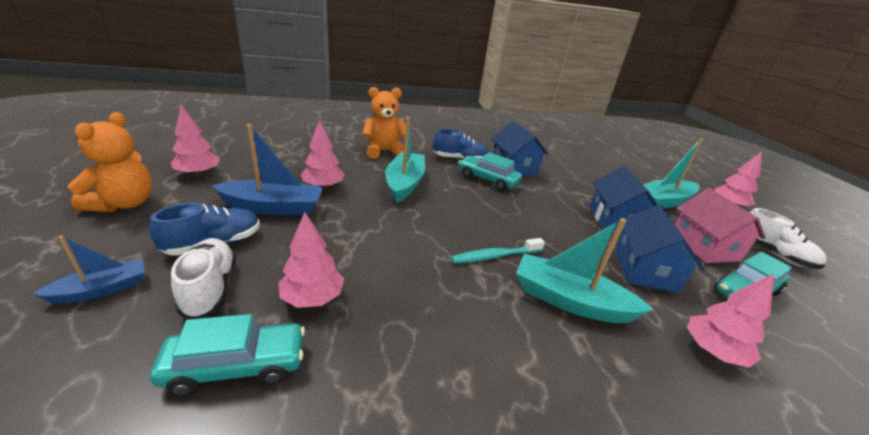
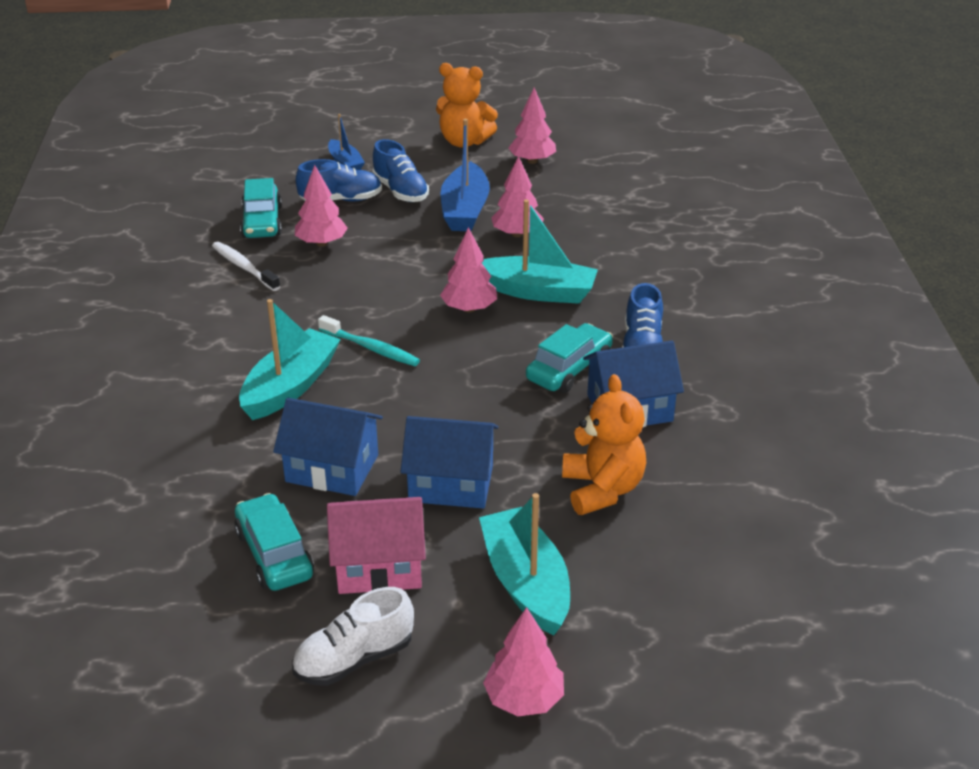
camera: 100 degrees right, 5 degrees up
(210, 288) = (341, 200): white shoe -> blue shoe
(361, 369) = (244, 267): none -> white toothbrush
(384, 151) = (644, 275): orange teddy bear -> orange teddy bear (602, 489)
(496, 256) = (370, 348): turquoise toothbrush -> turquoise toothbrush turned 135 degrees clockwise
(712, 351) = (200, 467): pink tree -> pink tree (469, 309)

